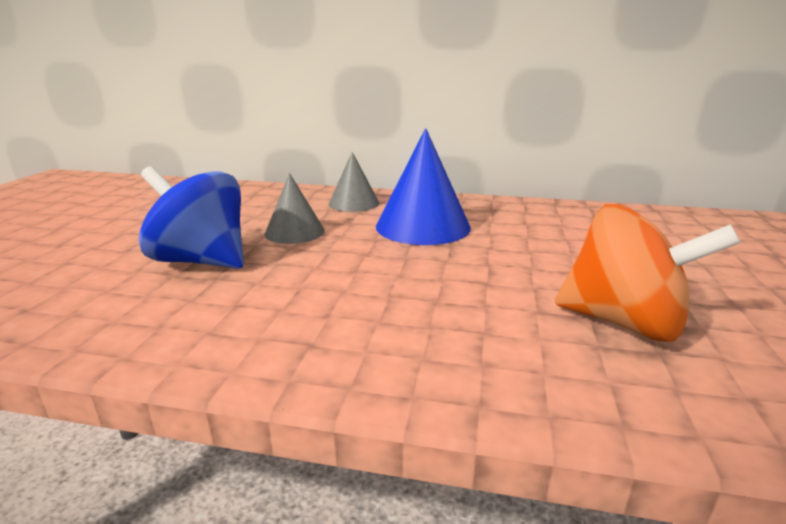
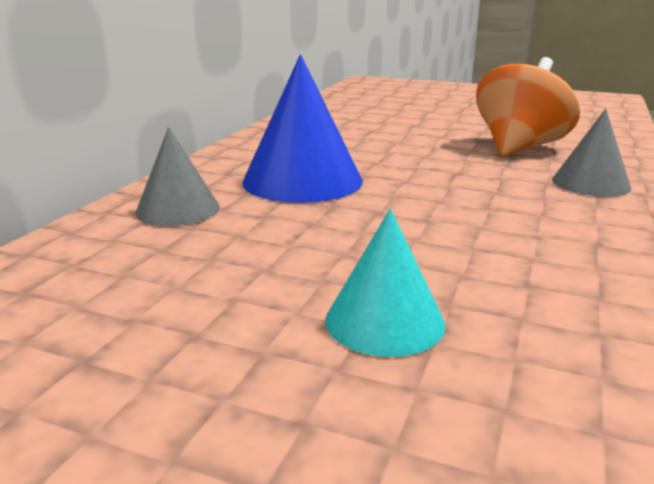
camera: 80 degrees left, 0 degrees up
(201, 261) = (384, 321): blue spinning top -> turquoise cone
(294, 232) = (283, 250): grey cone -> grey cone (590, 183)

